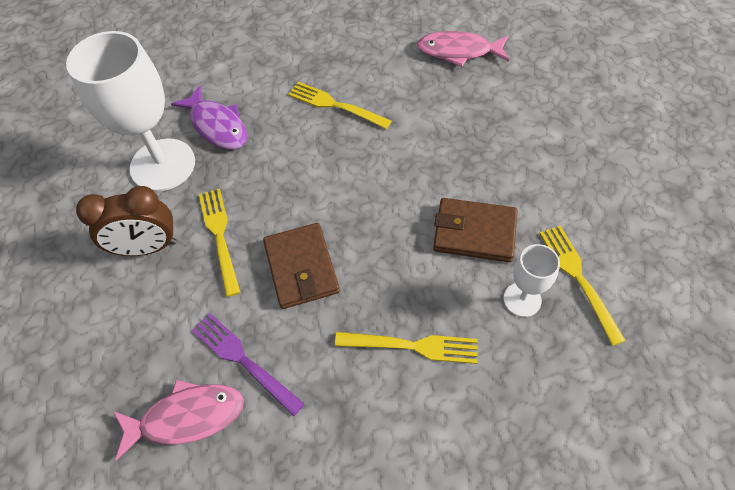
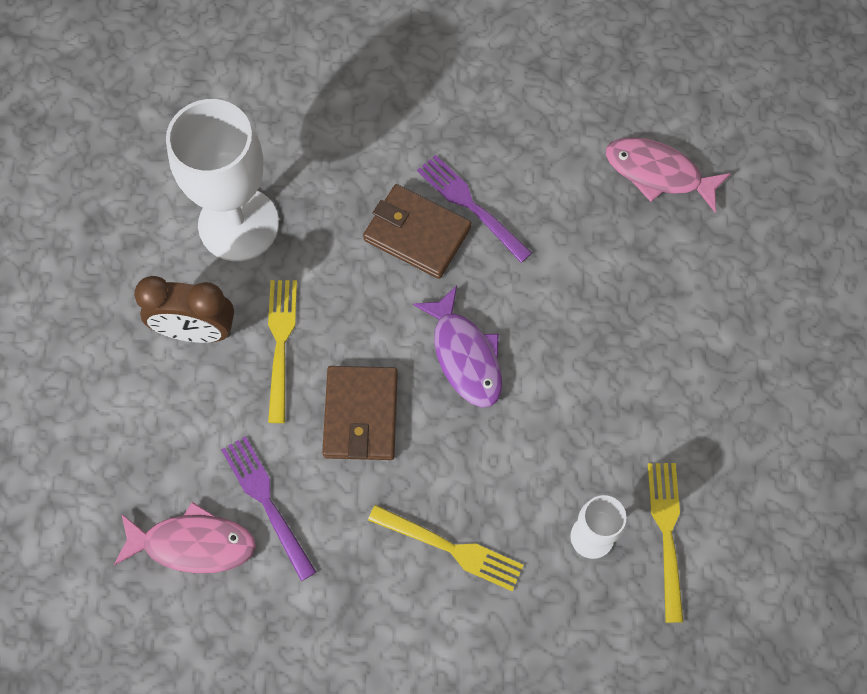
camera: 15 degrees right, 10 degrees up
(217, 126) = (317, 188): purple fish -> purple fish (465, 356)
(335, 105) = (471, 206): yellow fork -> purple fork
(474, 233) = (572, 438): brown wallet -> brown wallet (417, 234)

